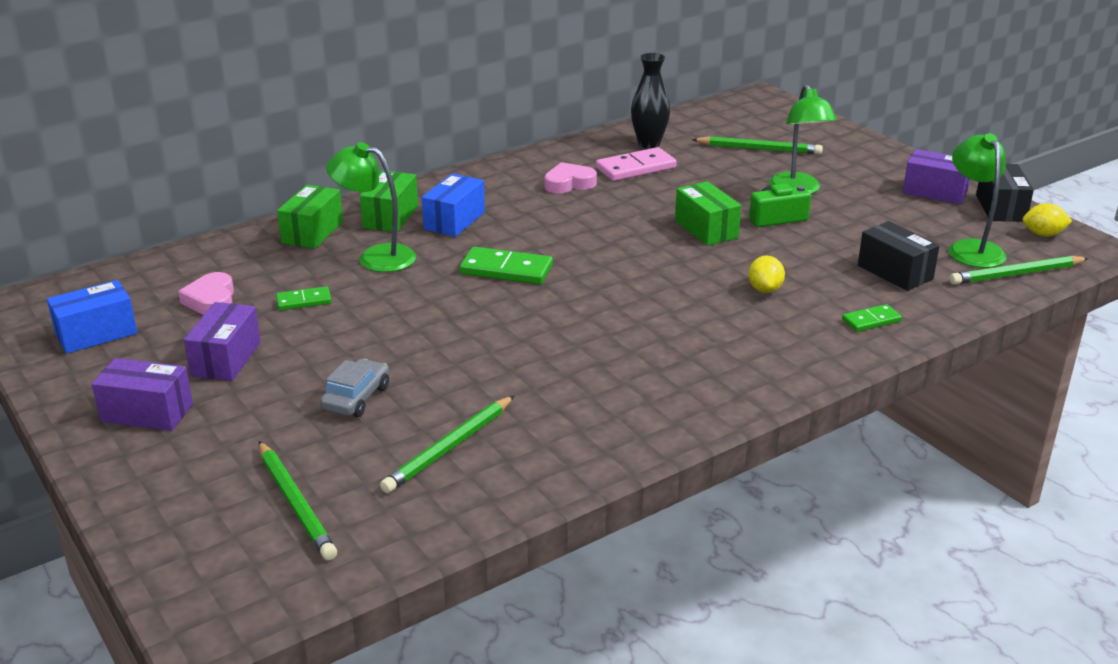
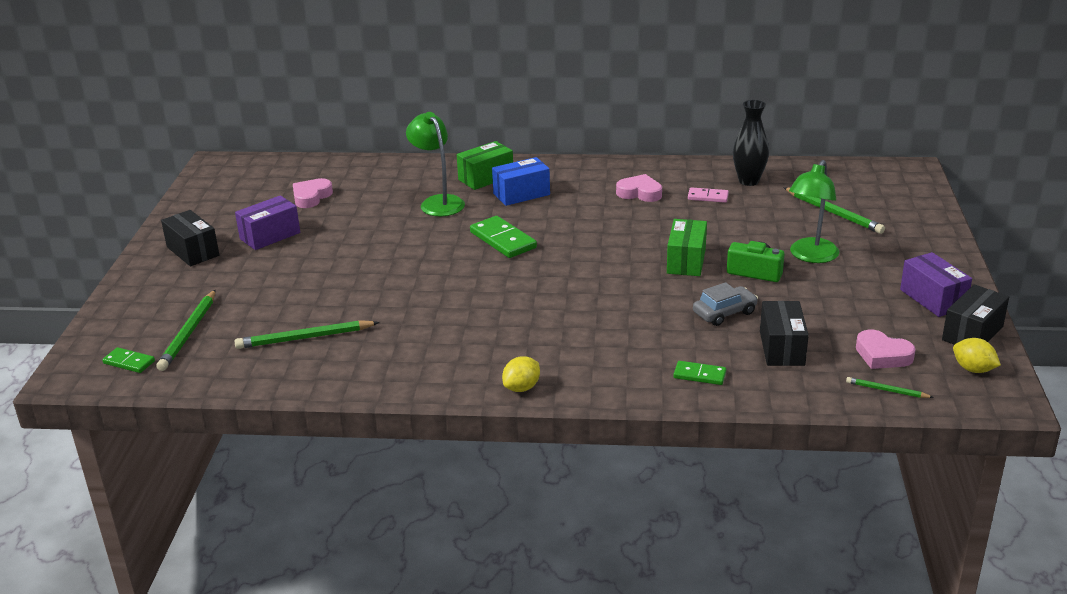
camera: 40 degrees right, 0 degrees up
(96, 334) = (230, 195): blue box -> none
(147, 413) = (193, 251): purple box -> black box
(304, 301) = (357, 216): green domino -> green domino (129, 362)
(312, 232) = (425, 172): green box -> none
(356, 398) = (300, 287): grey car -> grey car (724, 313)
(636, 168) = (708, 197): pink domino -> pink domino, size x0.59
(765, 289) = (657, 321): yellow lemon -> yellow lemon (522, 388)
(971, 248) = (882, 355): green lamp -> pink heart
(1016, 274) = (887, 390): green pencil -> green pencil, size x0.55

